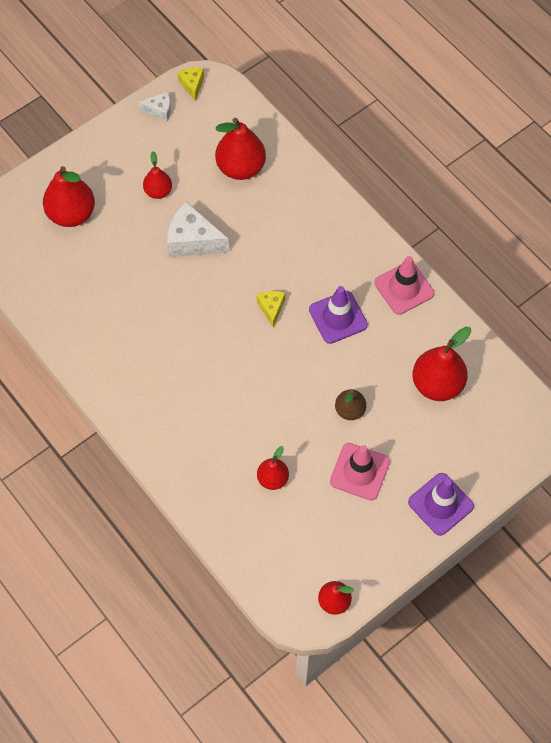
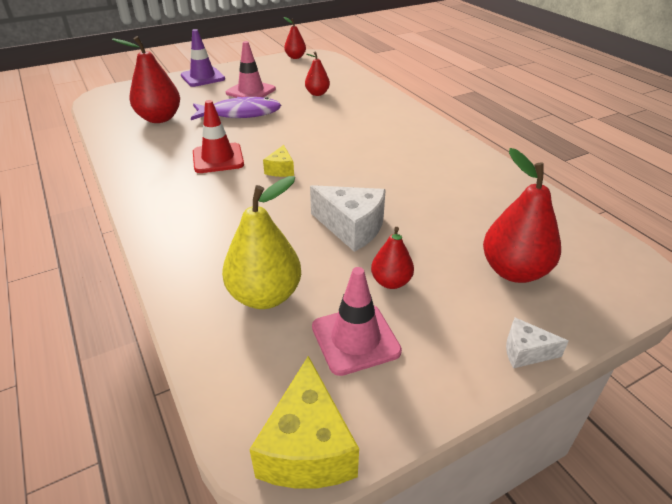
camera: 170 degrees left, 25 degrees down
(159, 110) = (378, 404): white cheese -> white cheese (525, 352)
(192, 85) = (307, 448): yellow cheese -> yellow cheese, size x1.83
(241, 168) = (265, 295): red pear -> yellow pear
(338, 317) = (218, 158): purple traffic cone -> red traffic cone
(350, 410) = (241, 114): brown pear -> purple fish
(404, 288) = (139, 169): pink traffic cone -> pink traffic cone (355, 339)

